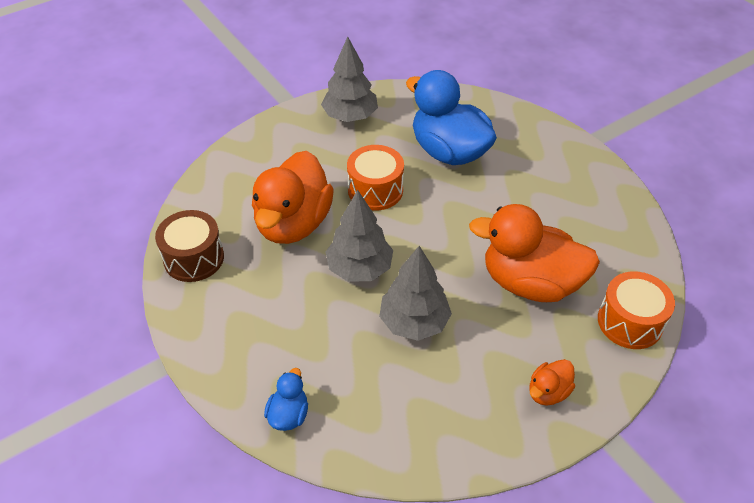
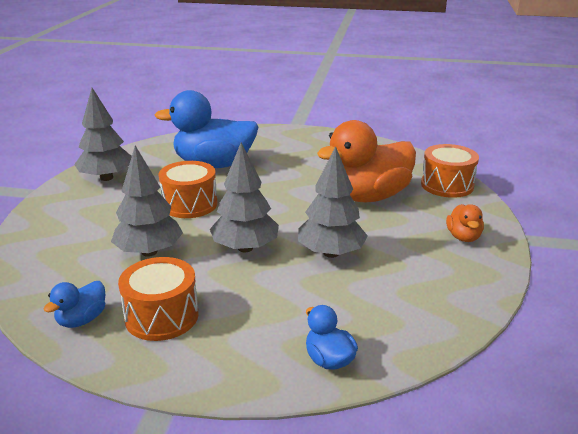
camera: 45 degrees left, 20 degrees down
(194, 258) = (82, 320): brown drum -> blue duck
(237, 292) = (162, 316): none -> orange drum
(293, 223) = (149, 252): orange duck -> grey tree

